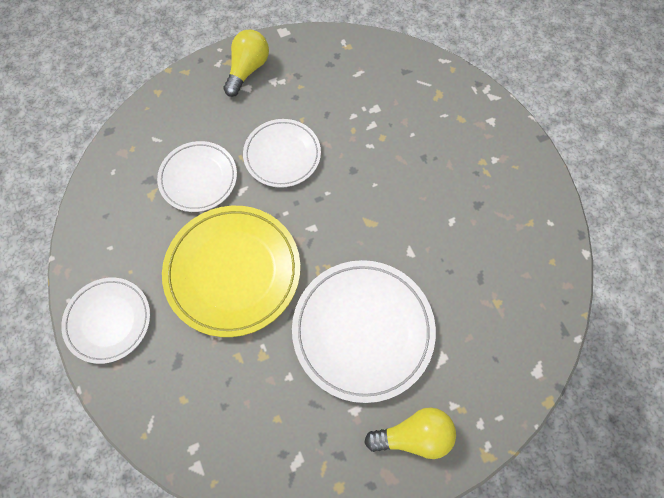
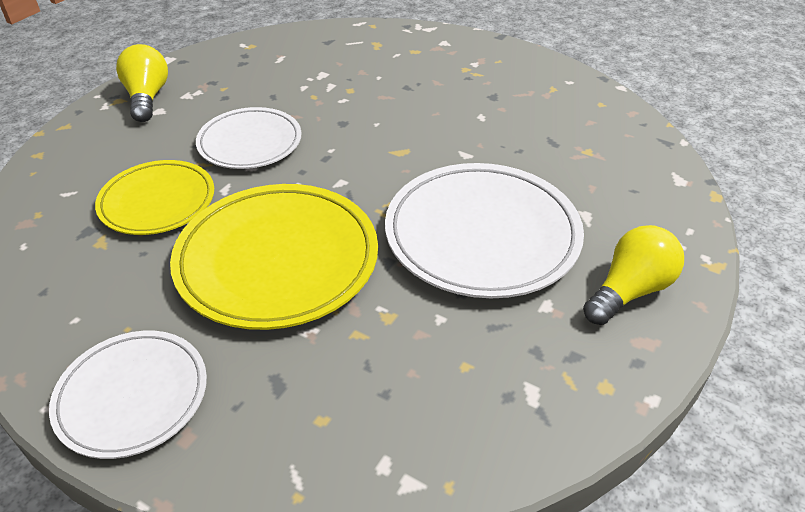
camera: 35 degrees left, 25 degrees down
(198, 178) = (157, 202): white plate -> yellow plate

